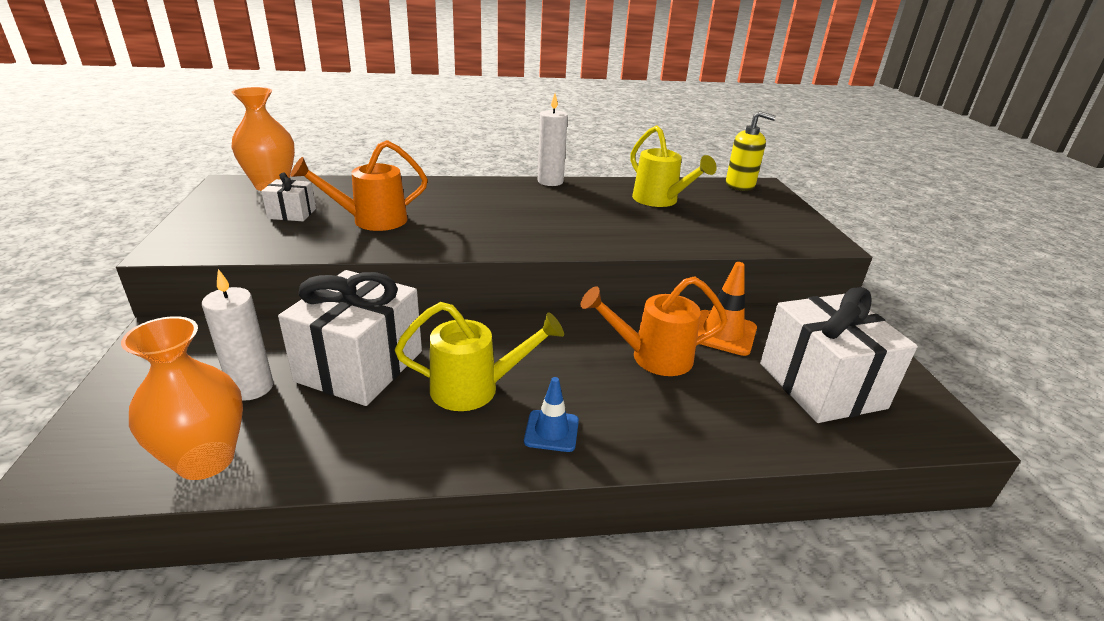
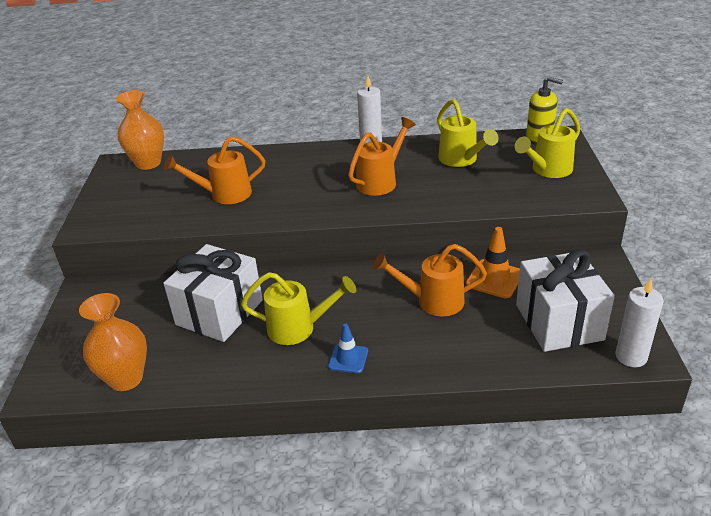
camera: 10 degrees right, 5 degrees up
(251, 387) = (148, 329): white candle -> white candle (631, 356)
(292, 213) = (165, 191): white gift -> none
(569, 216) = (380, 181): none -> orange watering can
(763, 214) = (548, 170): none -> yellow watering can

